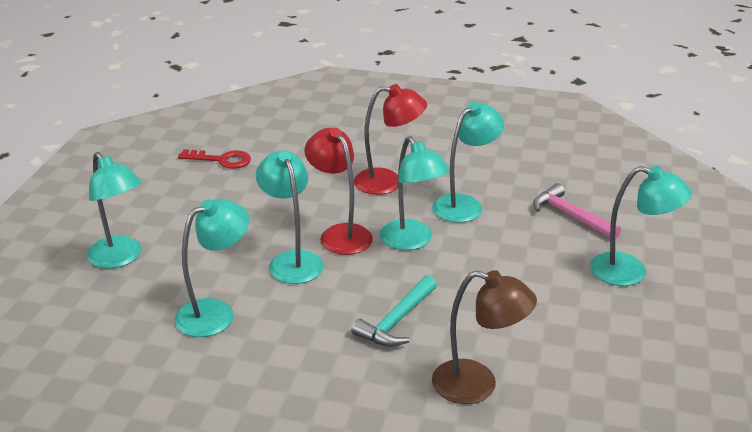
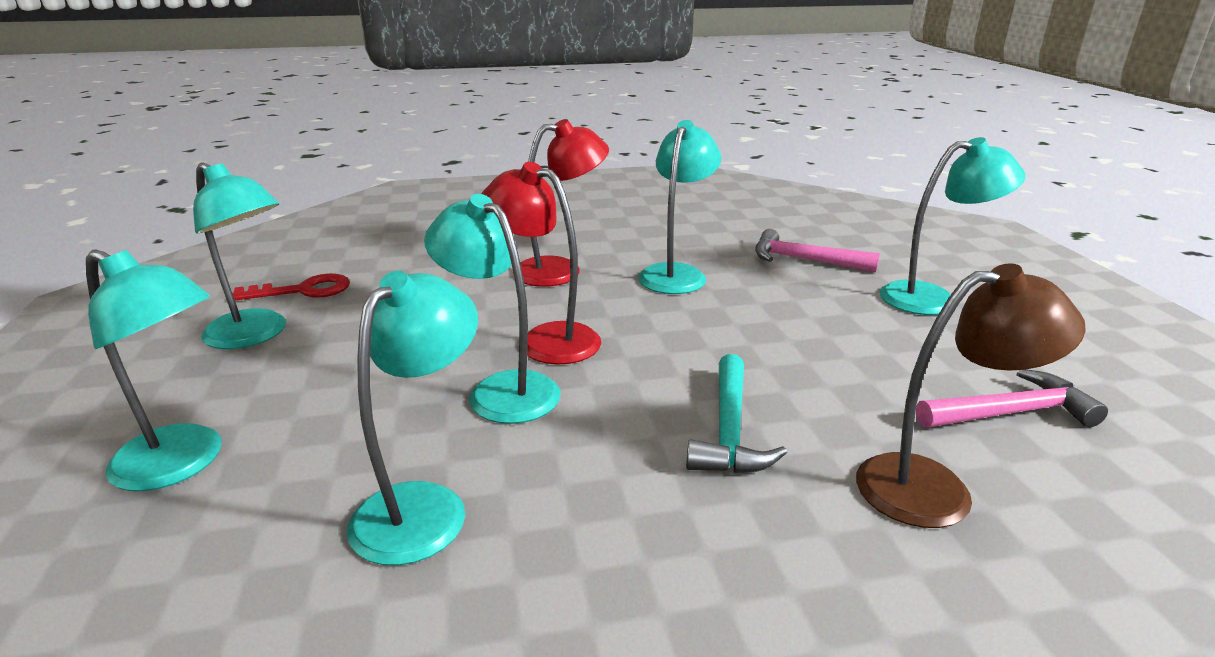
camera: 25 degrees left, 5 degrees down
(412, 241) = (651, 326): turquoise lamp -> turquoise lamp (255, 335)
(578, 362) = (1010, 413): none -> pink hammer

